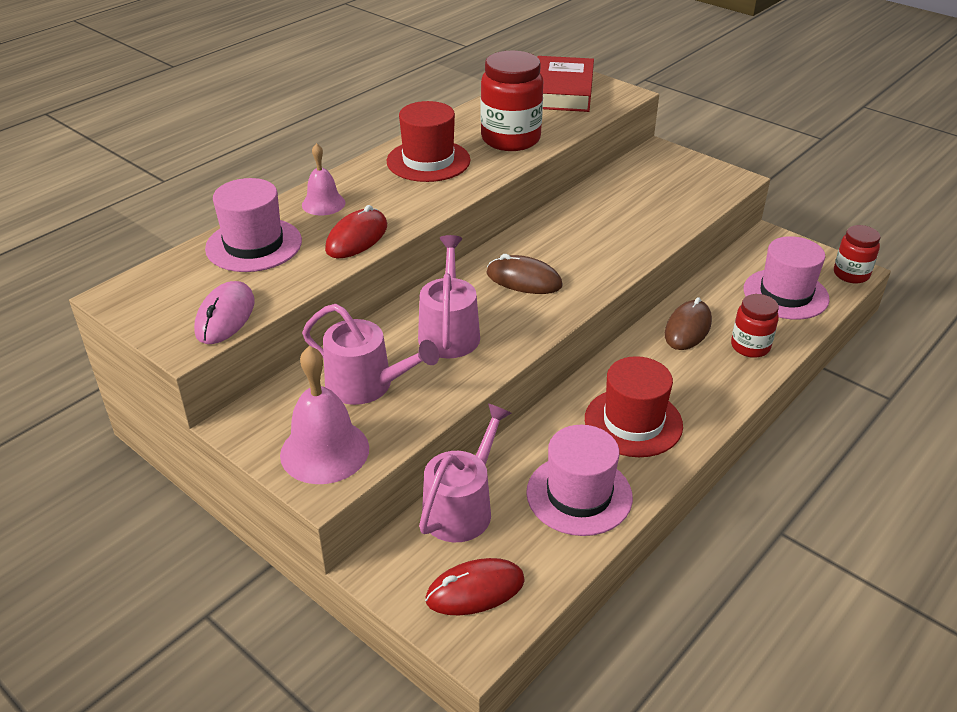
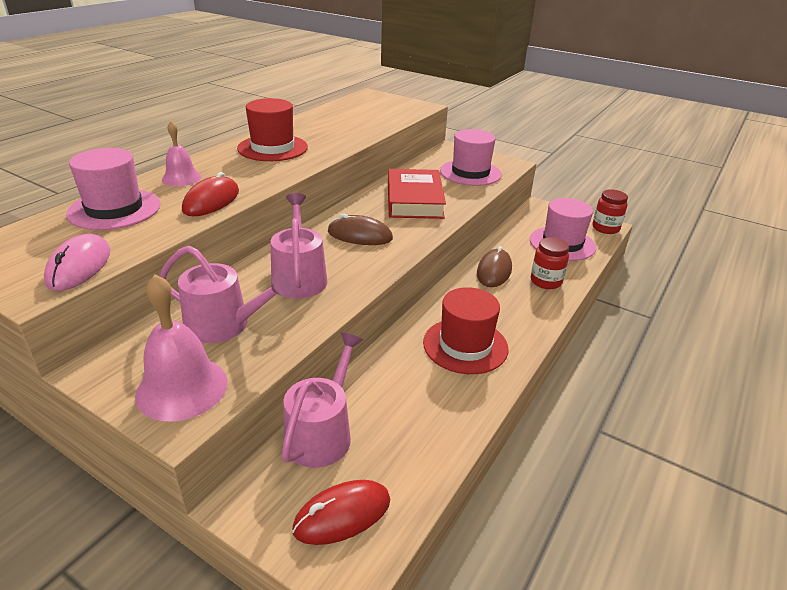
camera: 10 degrees left, 5 degrees down
(510, 139) = (339, 133): red jar -> none
(561, 91) = (374, 105): red book -> red book (414, 200)
(579, 495) = (429, 411): pink hat -> pink hat (470, 173)

